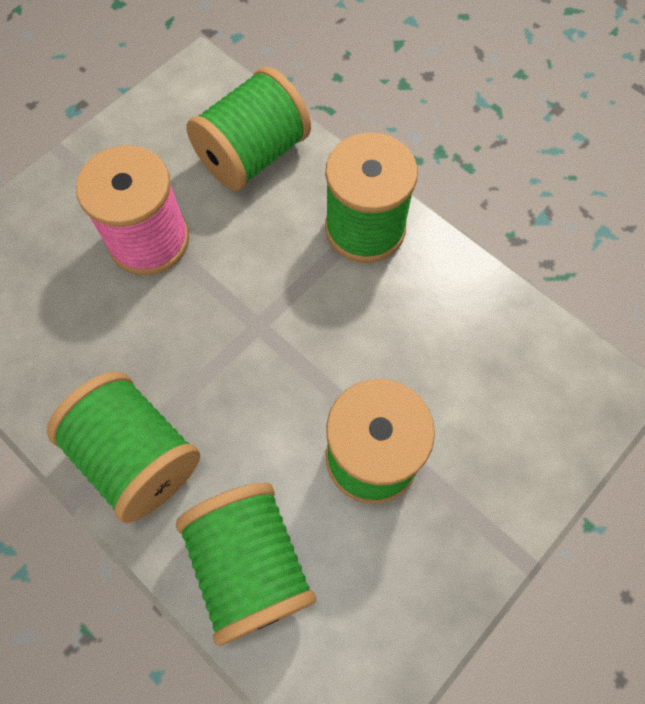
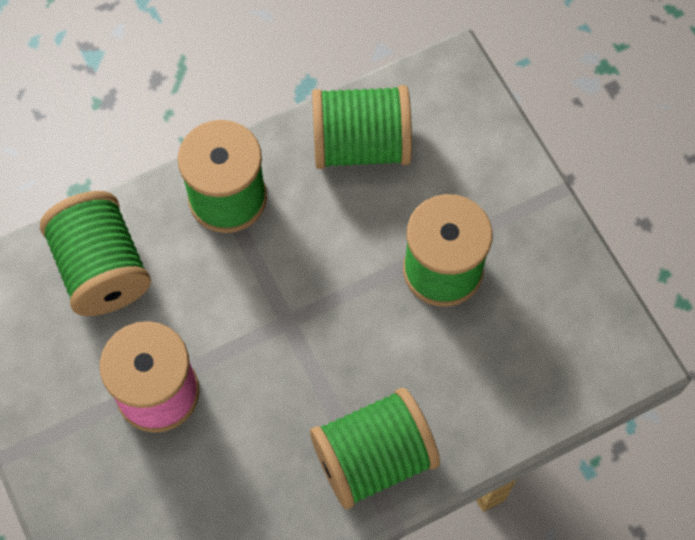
camera: 70 degrees left, 0 degrees up
(250, 565) = (497, 391): green spool -> green spool (361, 145)

